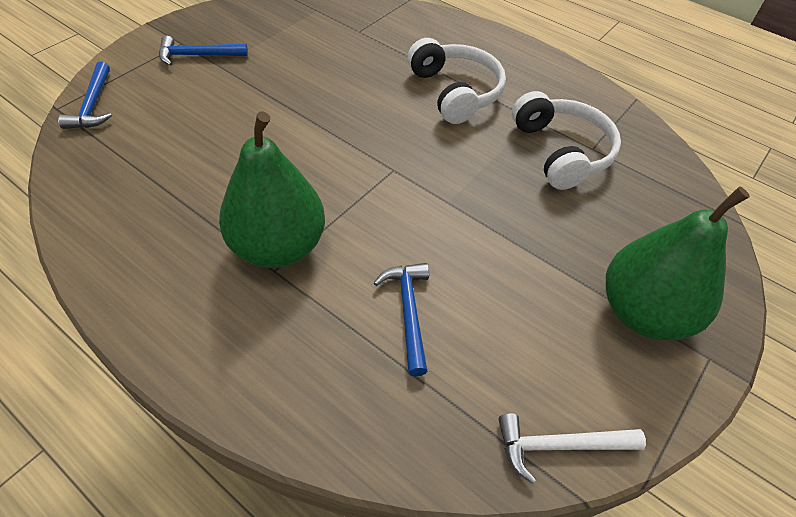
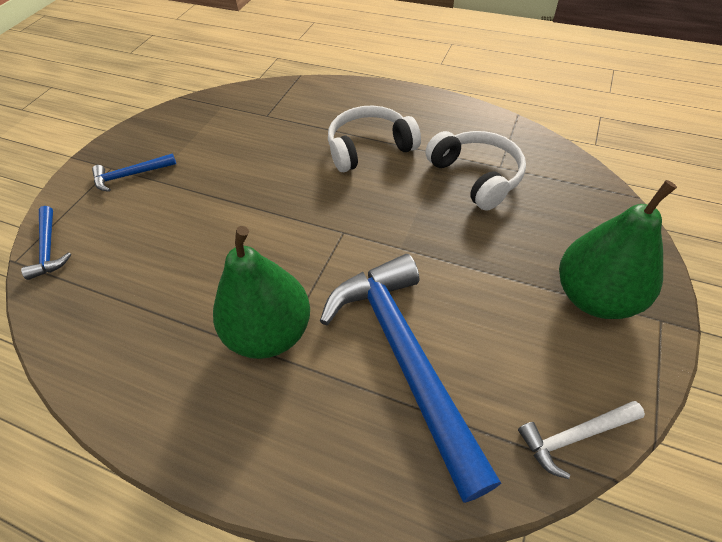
camera: 10 degrees left, 0 degrees up
(408, 312) = (405, 357): blue hammer -> blue hammer, size x2.25
(455, 92) = (369, 148): white headphones -> white headphones turned 75 degrees counterclockwise

